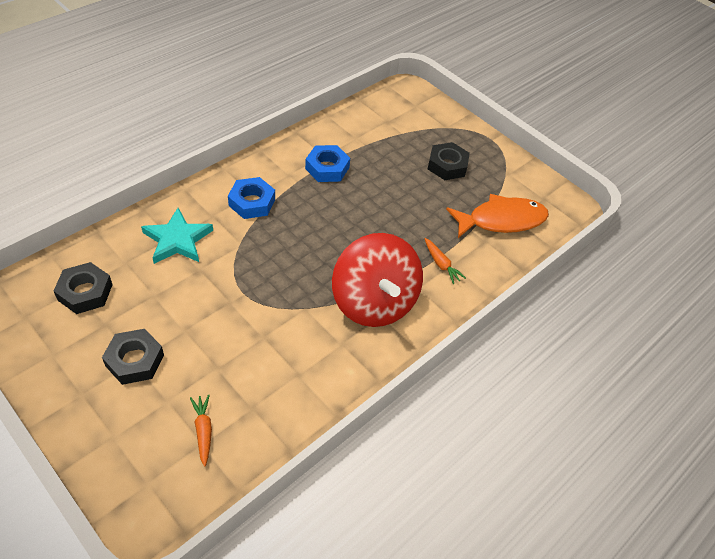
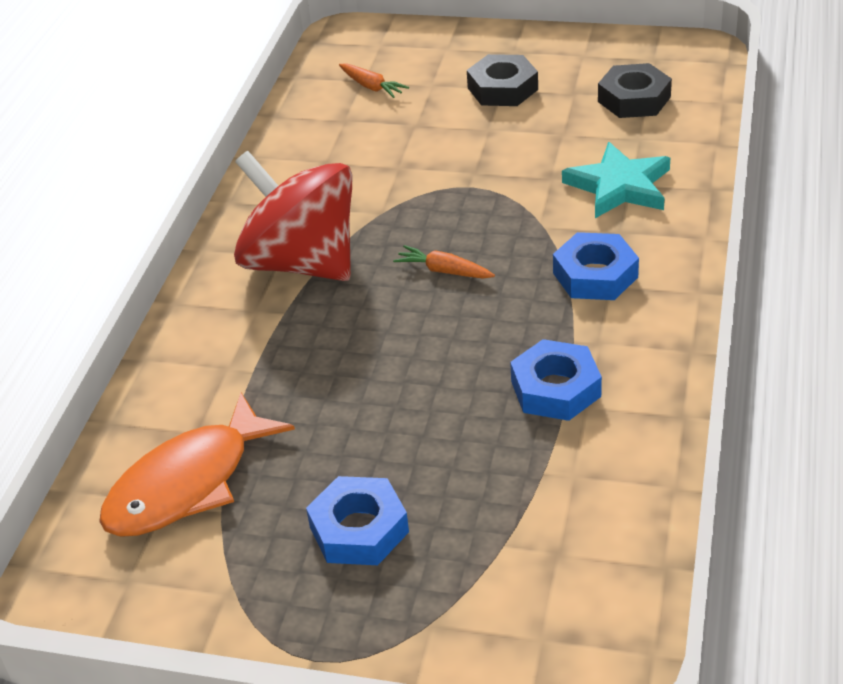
camera: 155 degrees right, 10 degrees down
(441, 264) = (244, 357): orange carrot -> orange carrot (444, 271)
(447, 165) = (359, 529): black nut -> blue nut

